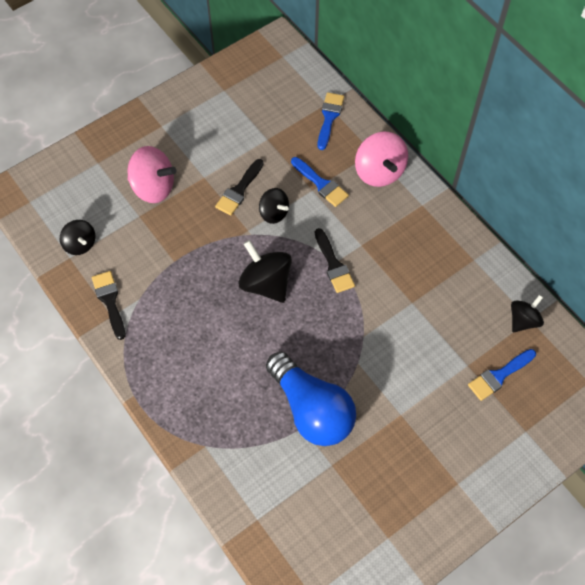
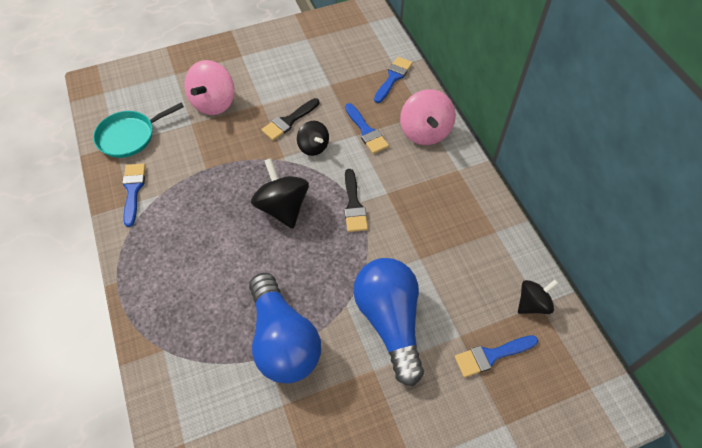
camera: 15 degrees right, 5 degrees down
(80, 244) = (129, 136): black spinning top -> turquoise pan
(109, 301) = (133, 190): black brush -> blue brush
(153, 187) = (214, 103): pink spinning top -> pink spinning top turned 75 degrees clockwise
(402, 368) = (390, 321): none -> blue light bulb

